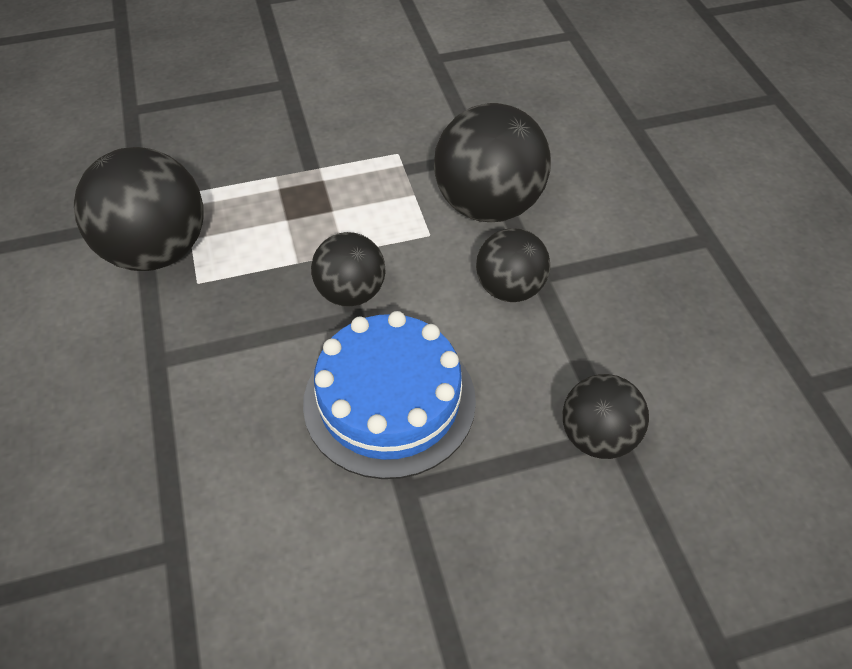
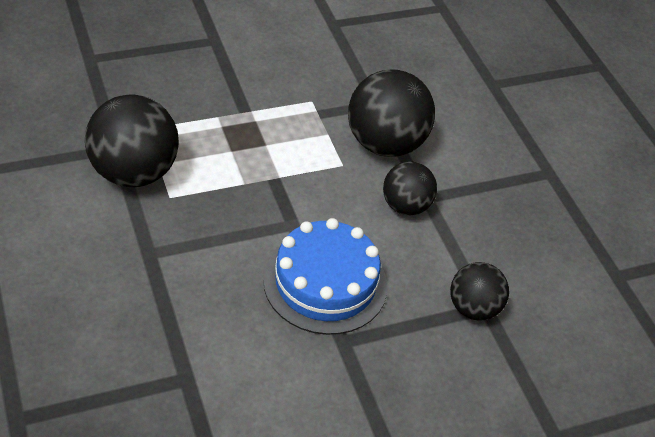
camera: 10 degrees left, 5 degrees down
(351, 293) = (288, 207): black ball -> none

